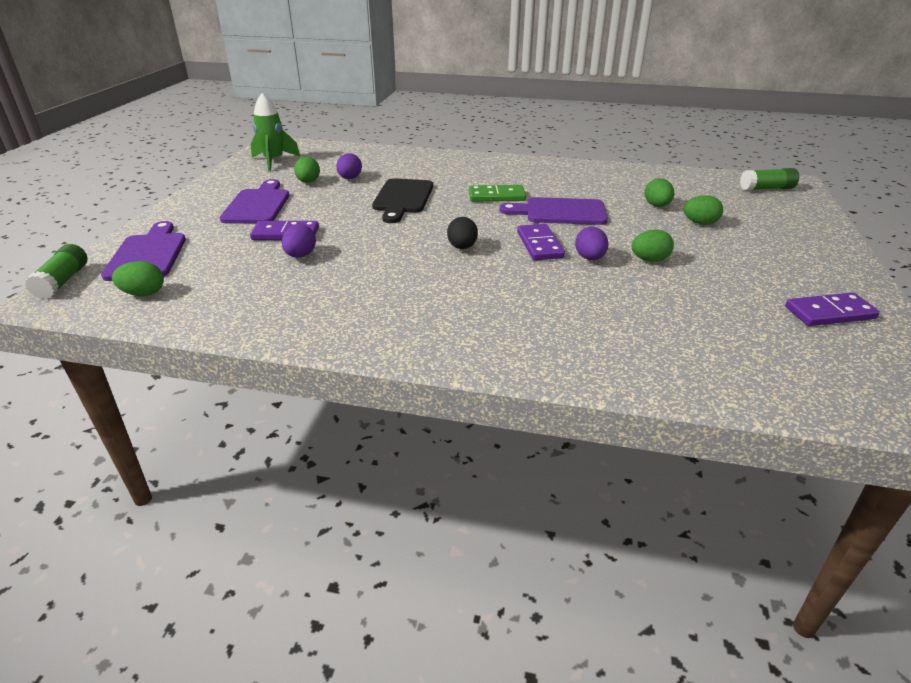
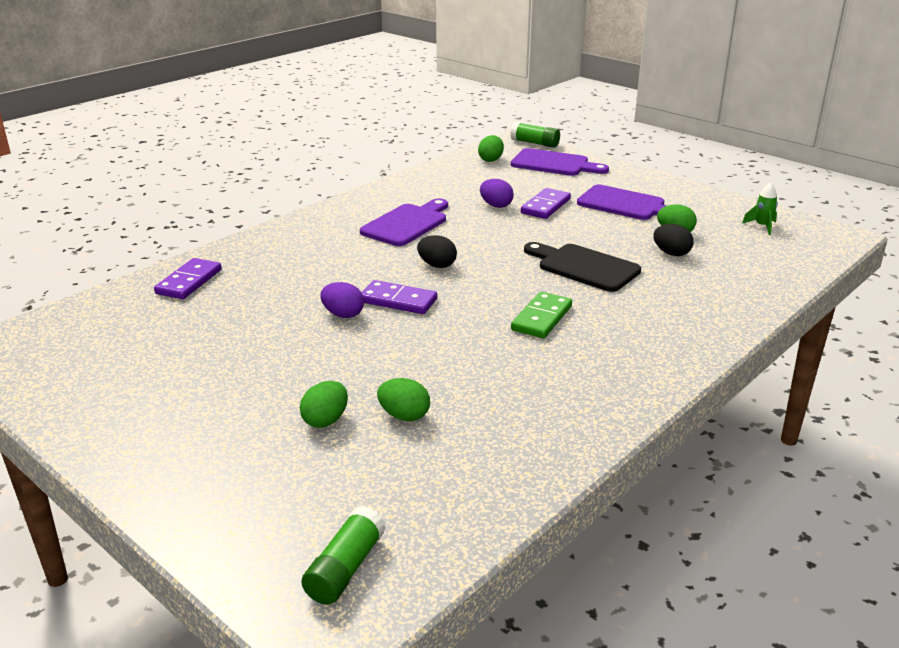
camera: 120 degrees right, 5 degrees down
(274, 161) = (762, 226): green rocket -> green rocket, size x0.57
(350, 178) = (671, 253): purple egg -> black egg
(560, 212) = (458, 340): purple cutting board -> purple cutting board (407, 224)
(649, 260) = (299, 343): green egg -> none
(829, 313) = (102, 386): purple domino -> purple domino (189, 281)

